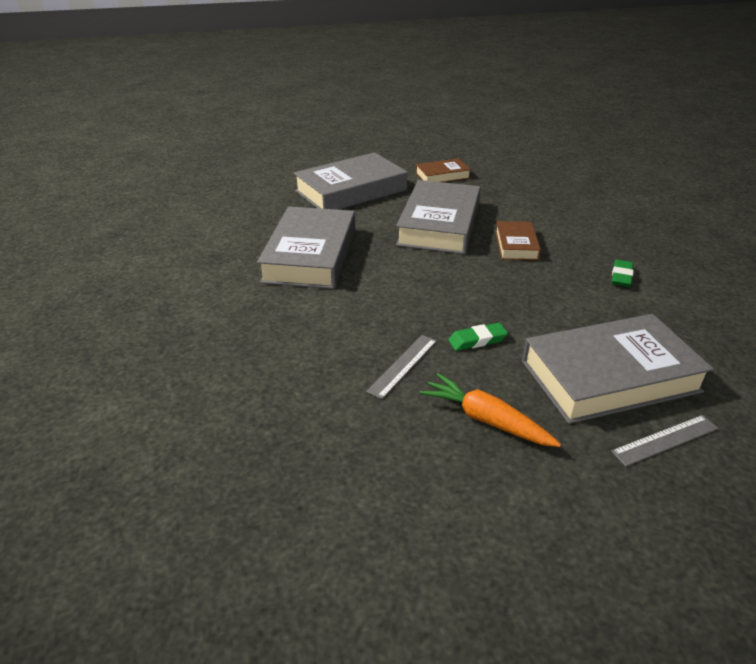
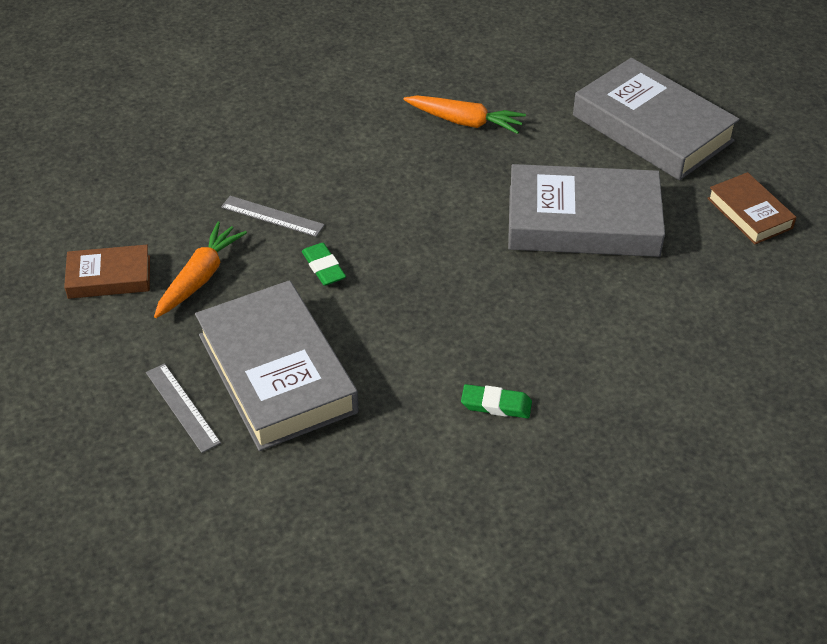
camera: 80 degrees right, 10 degrees up
(311, 255) = (464, 122): grey book -> orange carrot
(516, 245) = (550, 298): brown book -> brown book (109, 277)

